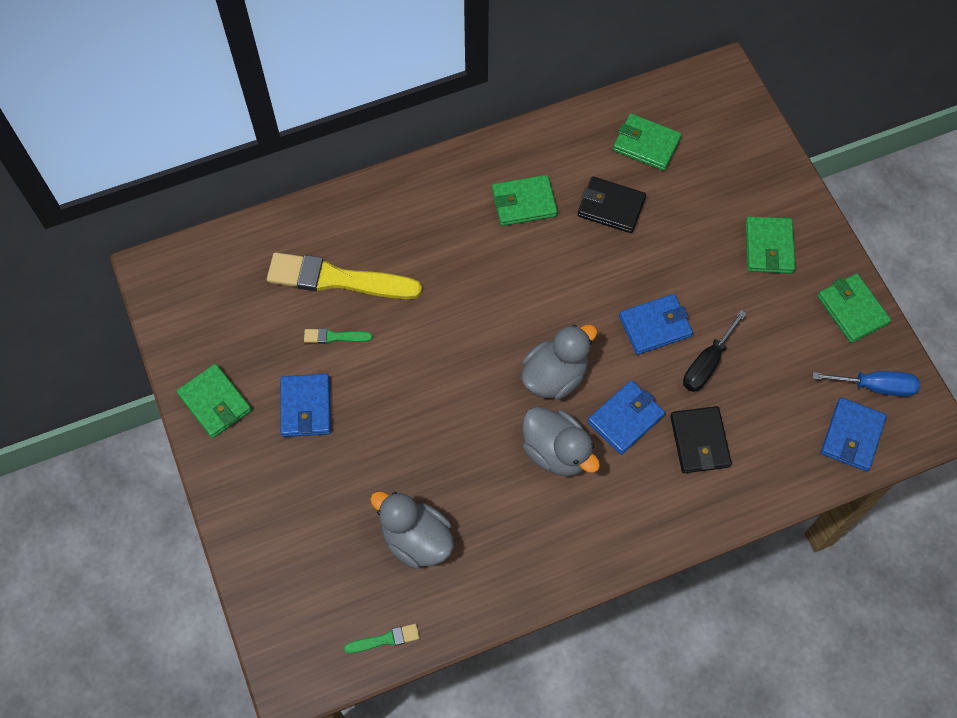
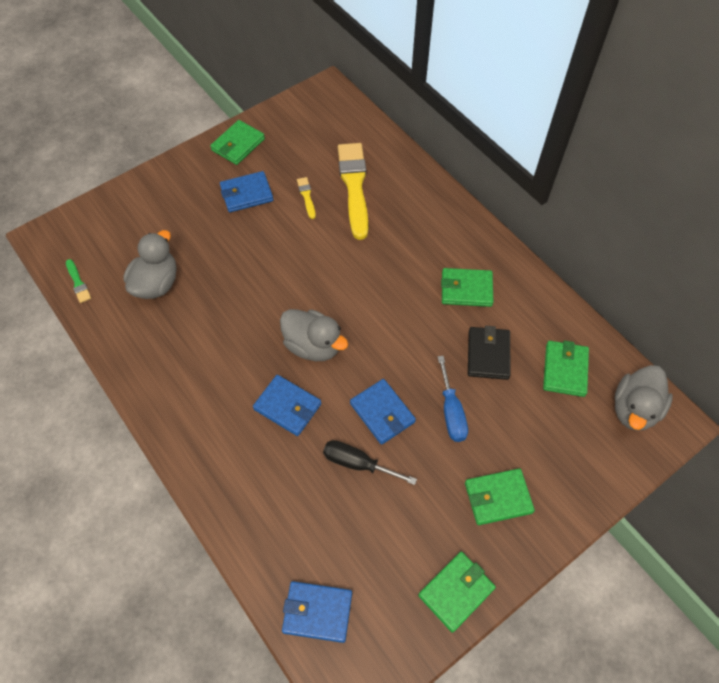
camera: 75 degrees right, 5 degrees down
(334, 337) = (306, 196): green brush -> yellow brush
(524, 203) = (466, 289): green wallet -> green wallet turned 60 degrees counterclockwise
(556, 451) = (246, 361): grey duck -> grey duck (634, 409)
(699, 441) = (280, 471): black wallet -> none
(875, 386) = (377, 629): blue screwdriver -> blue screwdriver (451, 412)

